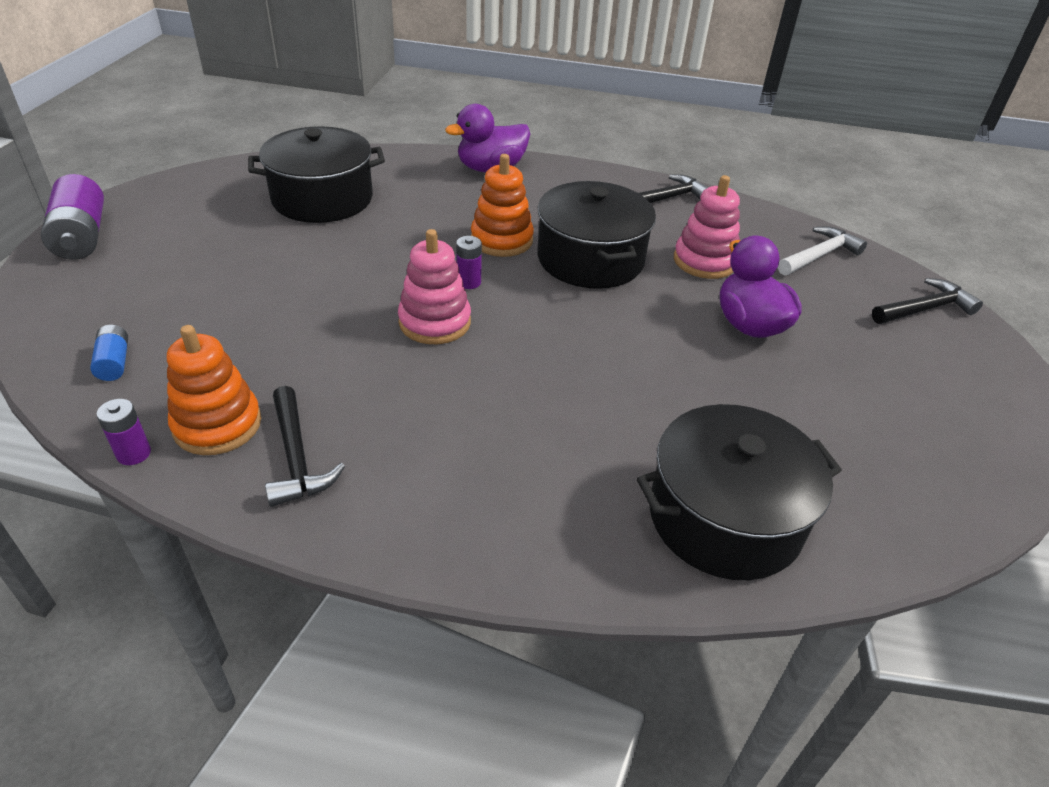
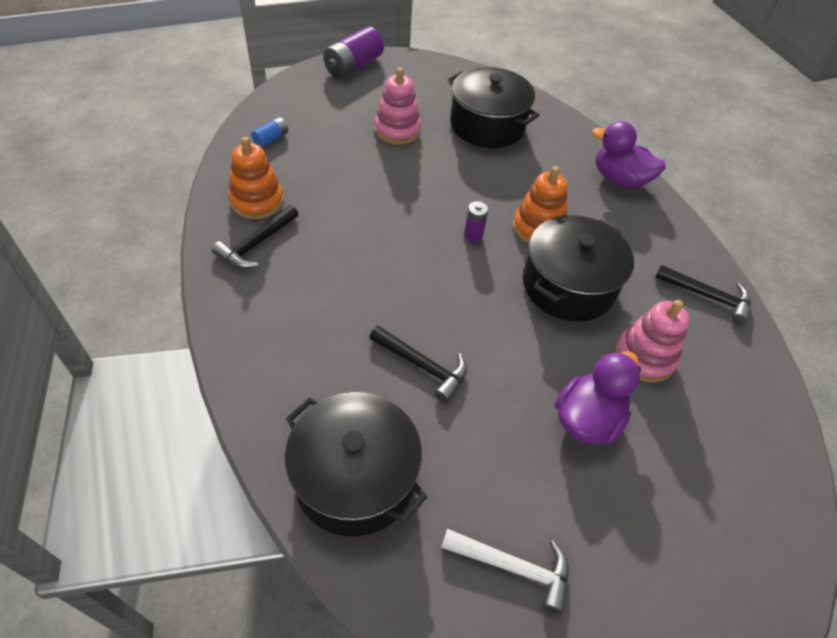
camera: 55 degrees right, 10 degrees up
(134, 453) = (216, 185): purple battery -> none
(435, 322) = (417, 240): pink stacking toy -> pink stacking toy (397, 130)
(819, 255) = (749, 439): white hammer -> white hammer (512, 567)
(924, 309) = (756, 558): black hammer -> black hammer (422, 366)

